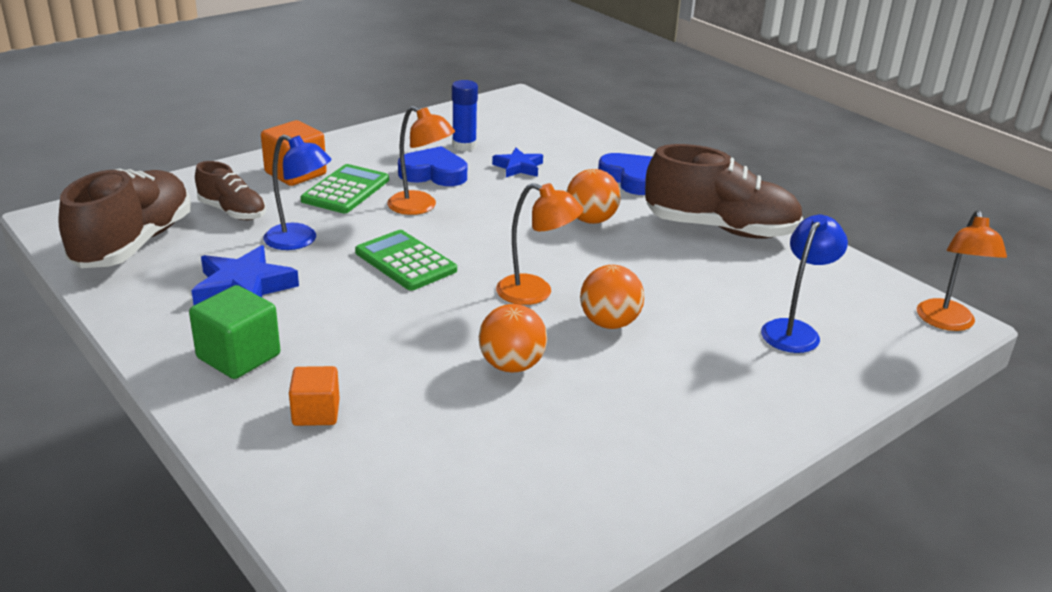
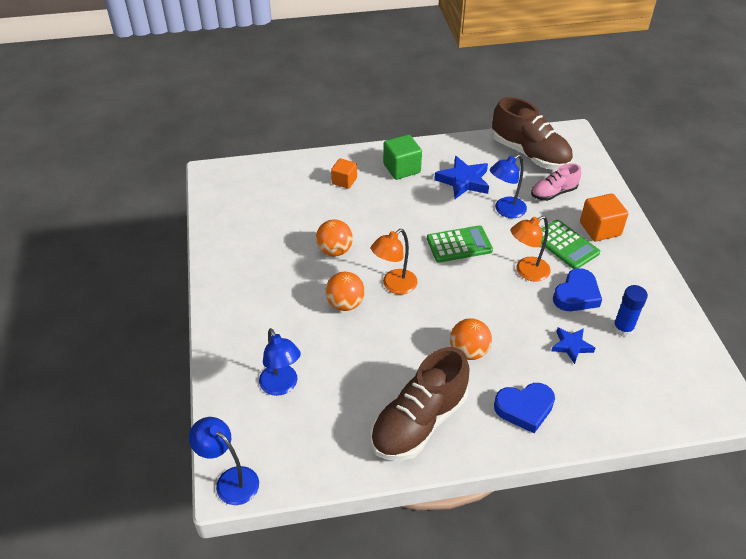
camera: 120 degrees right, 15 degrees up
(232, 212) = (553, 193): brown shoe -> pink shoe
(947, 323) = (230, 480): orange lamp -> blue lamp

